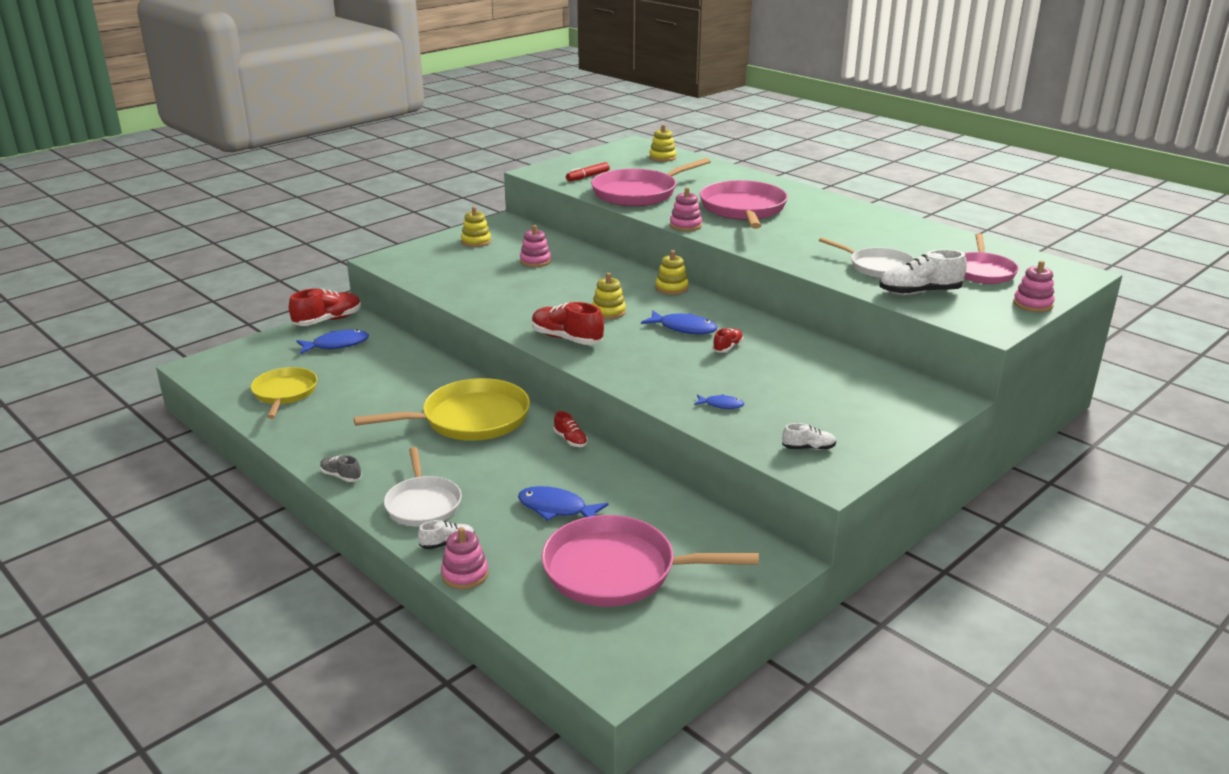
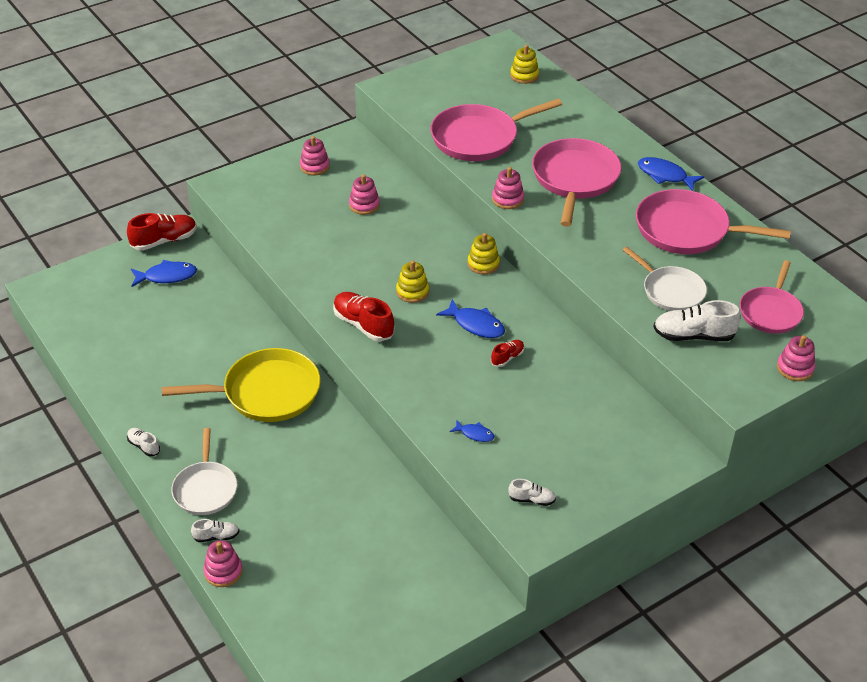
camera: 10 degrees right, 15 degrees up
(284, 393) = (111, 335): yellow pan -> none
(341, 476) = (144, 446): grey shoe -> white shoe
(476, 241) = (314, 166): yellow stacking toy -> pink stacking toy
(556, 508) = (314, 511): blue fish -> blue fish (665, 175)
(570, 440) = (347, 432): red shoe -> none
(587, 177) = (436, 102): red marker -> none
(616, 570) = (345, 587): pink pan -> pink pan (687, 230)

